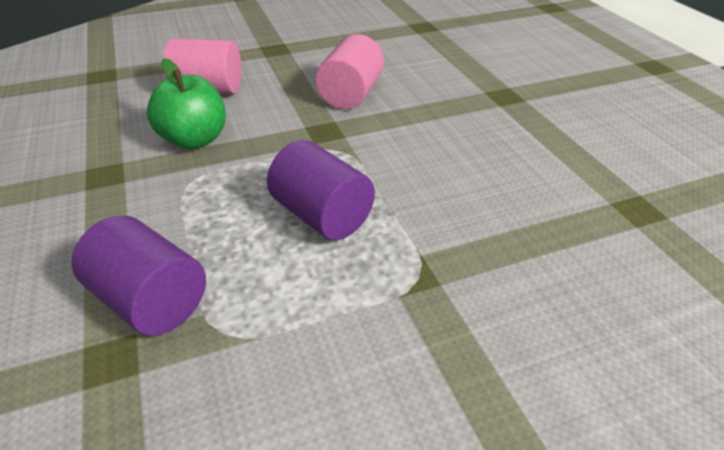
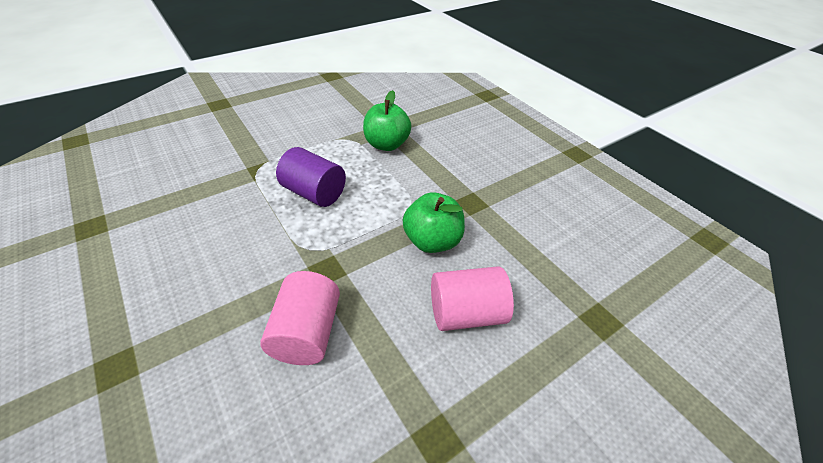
camera: 165 degrees right, 5 degrees up
(150, 301) = (386, 144): purple cylinder -> green apple

